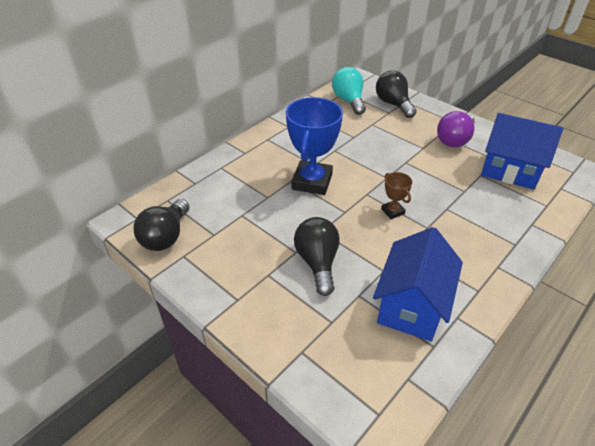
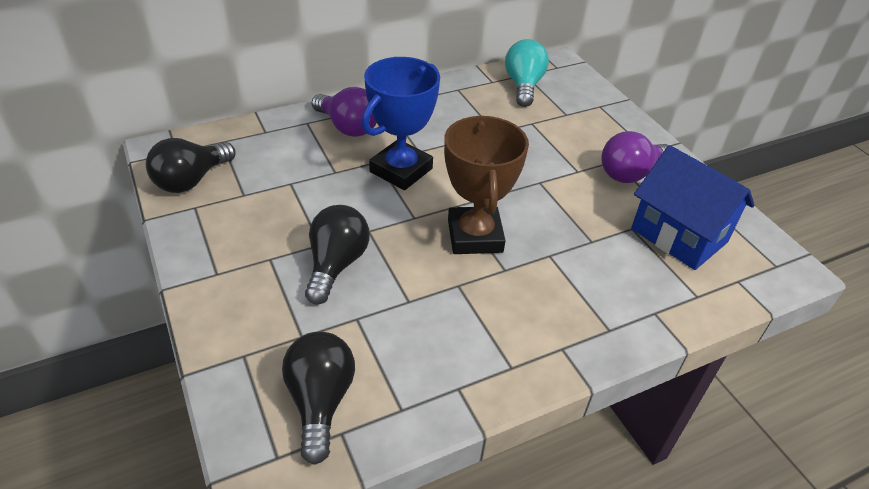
camera: 20 degrees right, 0 degrees up
(253, 162) = (348, 127): none -> purple light bulb
(392, 211) = (474, 236): brown trophy -> brown trophy, size x2.12
(393, 104) = (580, 106): black light bulb -> black light bulb (320, 401)
(411, 306) = (410, 353): blue house -> none

